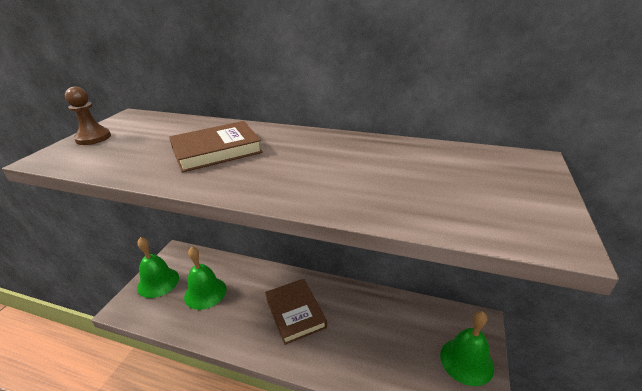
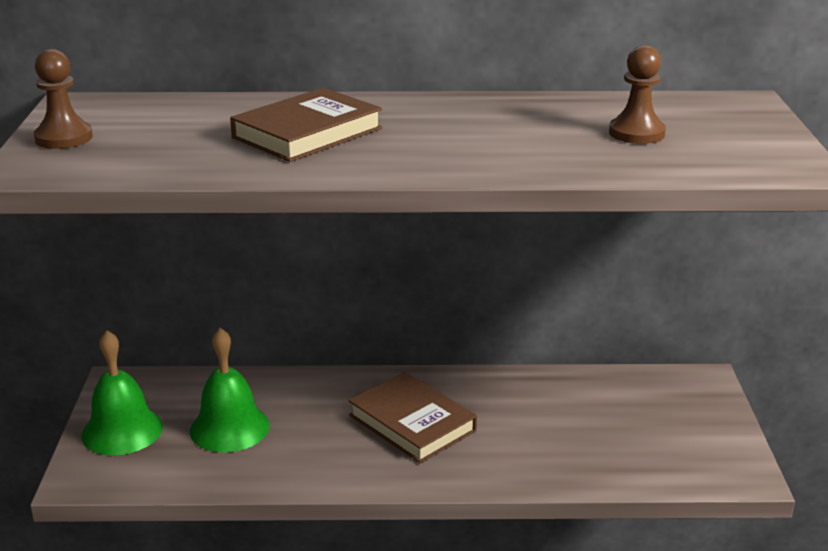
camera: 20 degrees left, 5 degrees down
(430, 179) = (636, 133): none -> brown pawn
(466, 361) = (701, 426): green bell -> none

